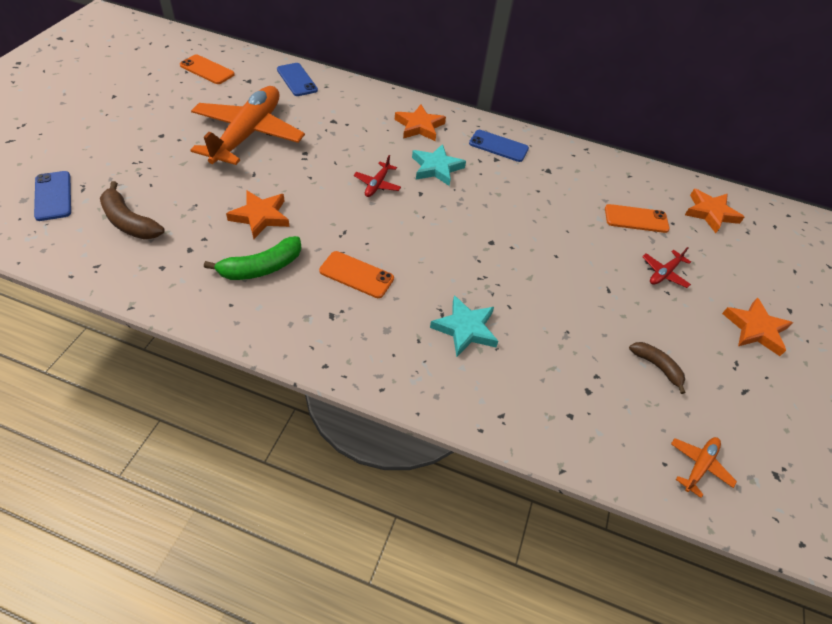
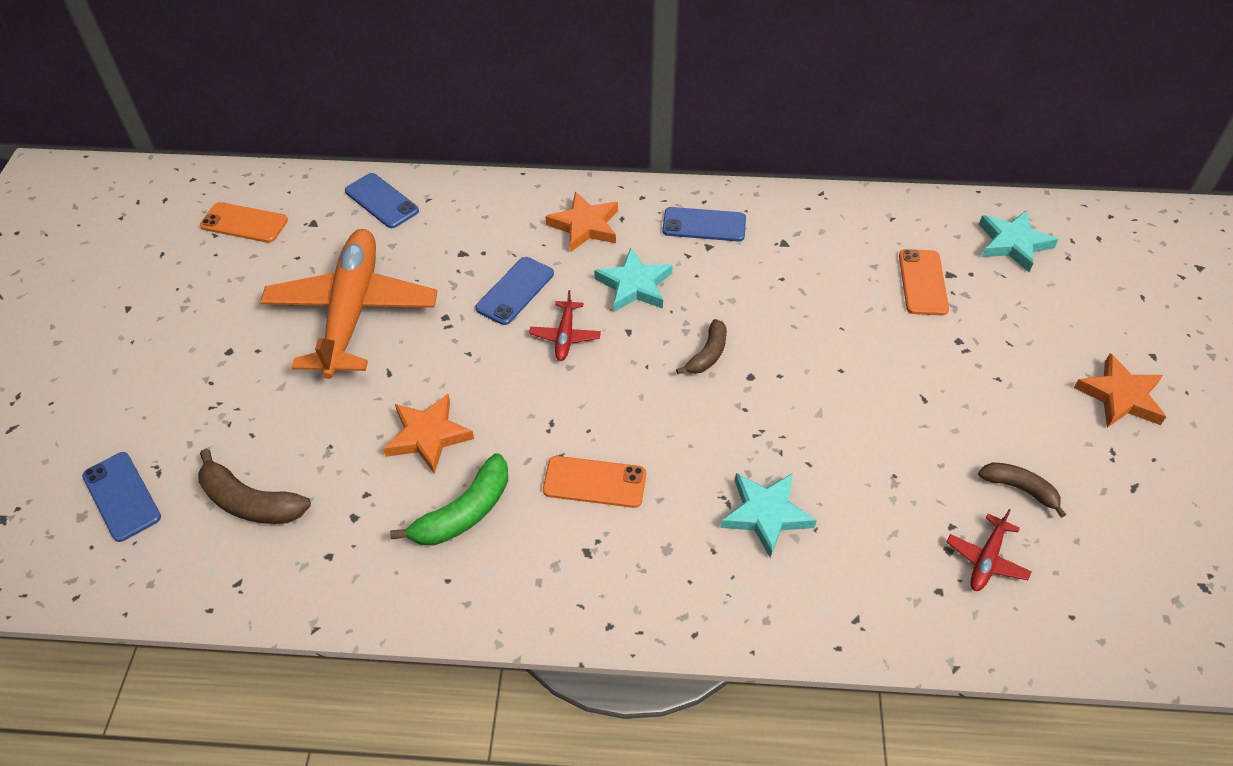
camera: 10 degrees left, 0 degrees up
(357, 150) = (515, 291): none -> blue phone
(467, 221) = (707, 354): none -> brown banana
(636, 219) = (923, 282): orange phone -> orange phone turned 75 degrees counterclockwise
(664, 273) = (985, 352): red plane -> red plane (986, 559)
(699, 466) = (1112, 606): orange plane -> none
(710, 213) = (1013, 243): orange star -> turquoise star

